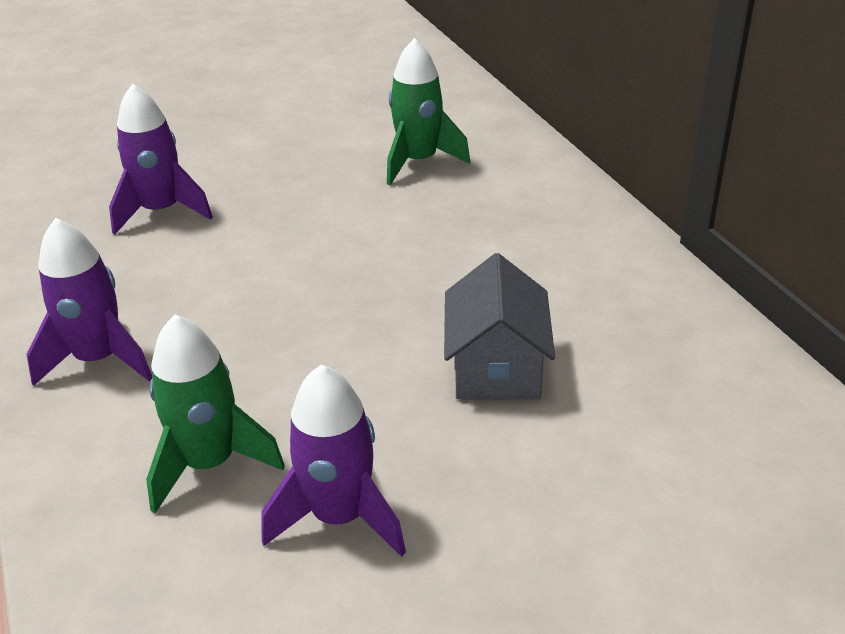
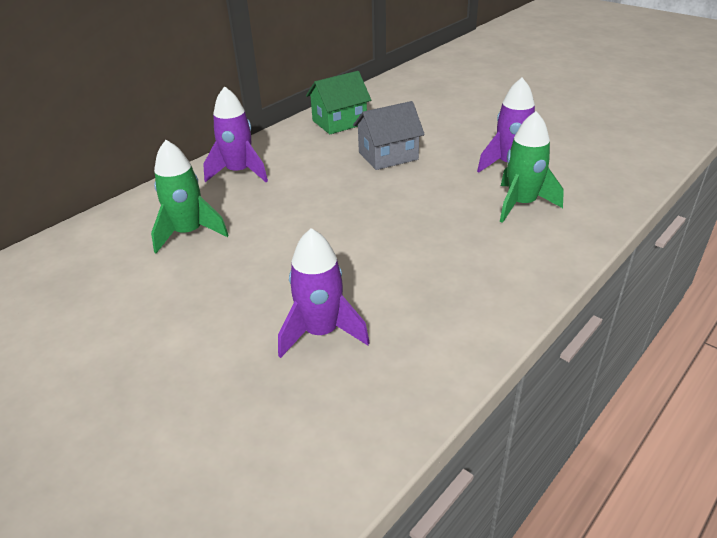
camera: 115 degrees left, 0 degrees up
(99, 359) = (497, 274): purple rocket -> purple rocket (239, 172)
(680, 349) = (339, 122): none -> green house

